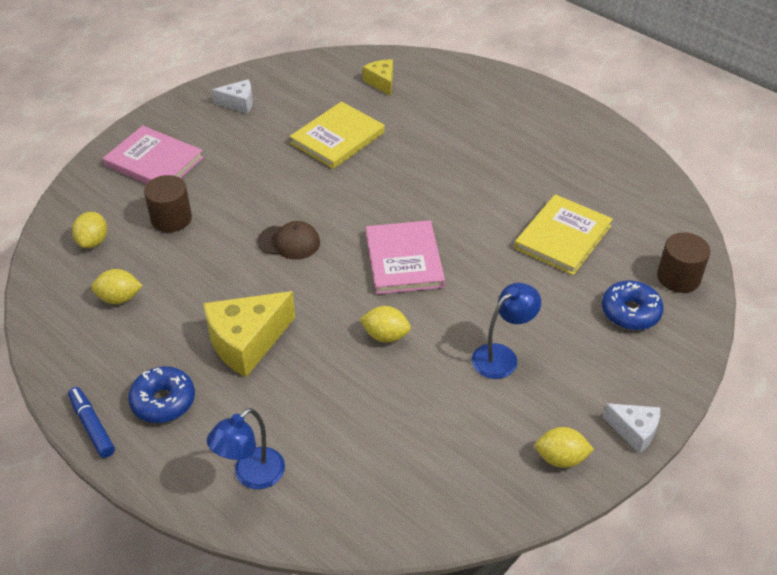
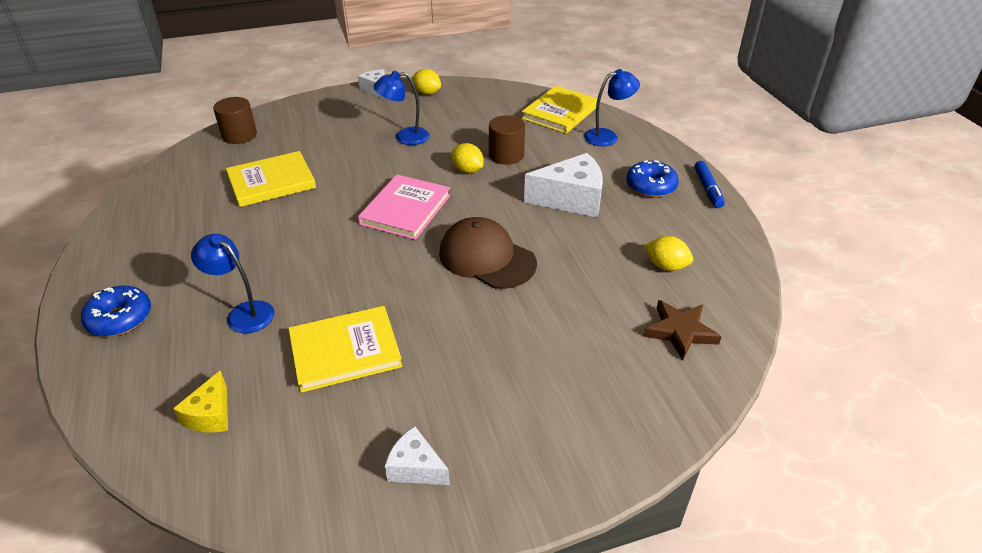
camera: 150 degrees left, 5 degrees down
(93, 241) = (680, 331): yellow lemon -> brown star
(154, 162) = (577, 412): pink book -> none
(171, 219) = (587, 325): brown cylinder -> brown cylinder (506, 155)
(247, 342) = (571, 199): yellow cheese -> white cheese
(289, 242) = (487, 258): brown cap -> brown cap, size x1.62
(343, 502) = (560, 112): none -> yellow book
(434, 133) = (243, 313): none -> blue lamp
(630, 312) = (298, 130): blue donut -> blue donut (120, 318)

